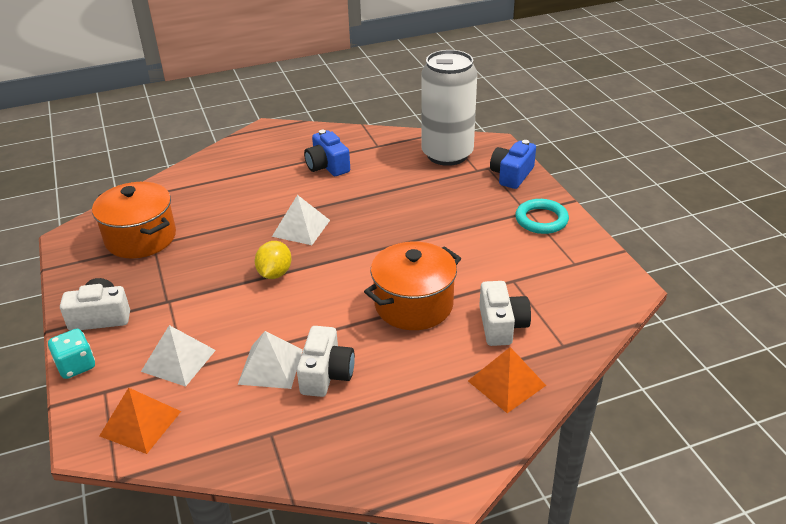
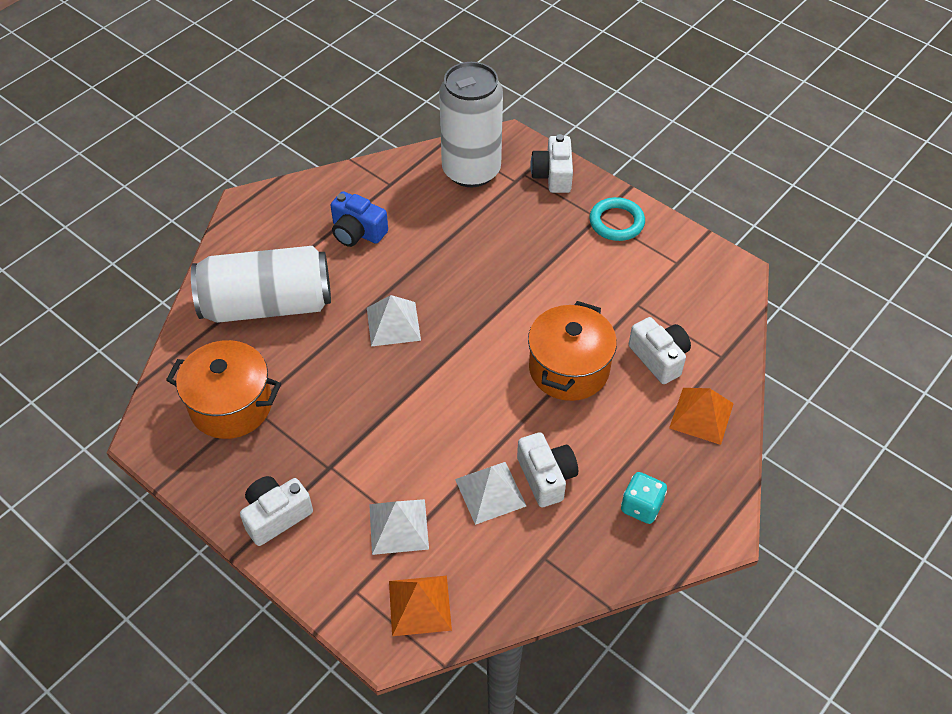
camera: 30 degrees left, 15 degrees up
(76, 366) = (302, 579): turquoise dice -> turquoise dice (641, 506)
(224, 188) = (267, 305): none -> white can
(275, 273) = (411, 389): yellow lemon -> none
(511, 175) = (553, 175): blue camera -> white camera

